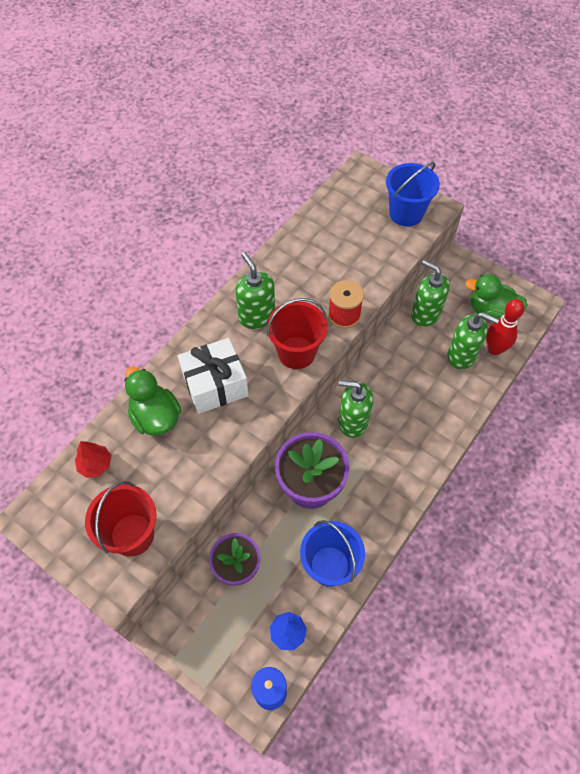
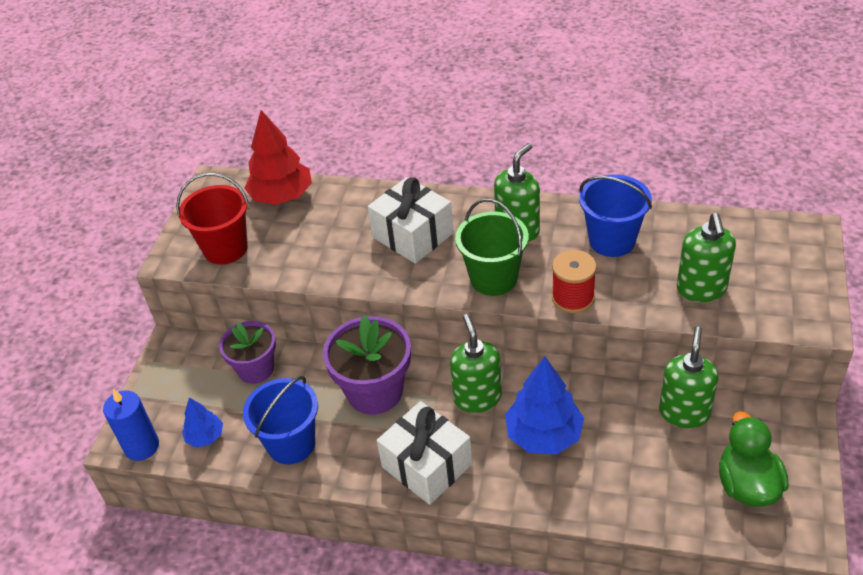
camera: 70 degrees right, 15 degrees down
(95, 464) = (282, 196): red tree -> red tree, size x1.84
(156, 417) = (352, 211): green duck -> none
(296, 352) = (493, 279): red bucket -> green bucket
(395, 479) = (427, 465): none -> white gift
(404, 397) = (544, 435): none -> blue tree
(406, 213) = (778, 297): blue bucket -> blue bucket (612, 241)
(461, 356) = (648, 474): green soap dispenser -> green soap dispenser (701, 289)
(494, 349) = (687, 509): red bowling pin -> none

